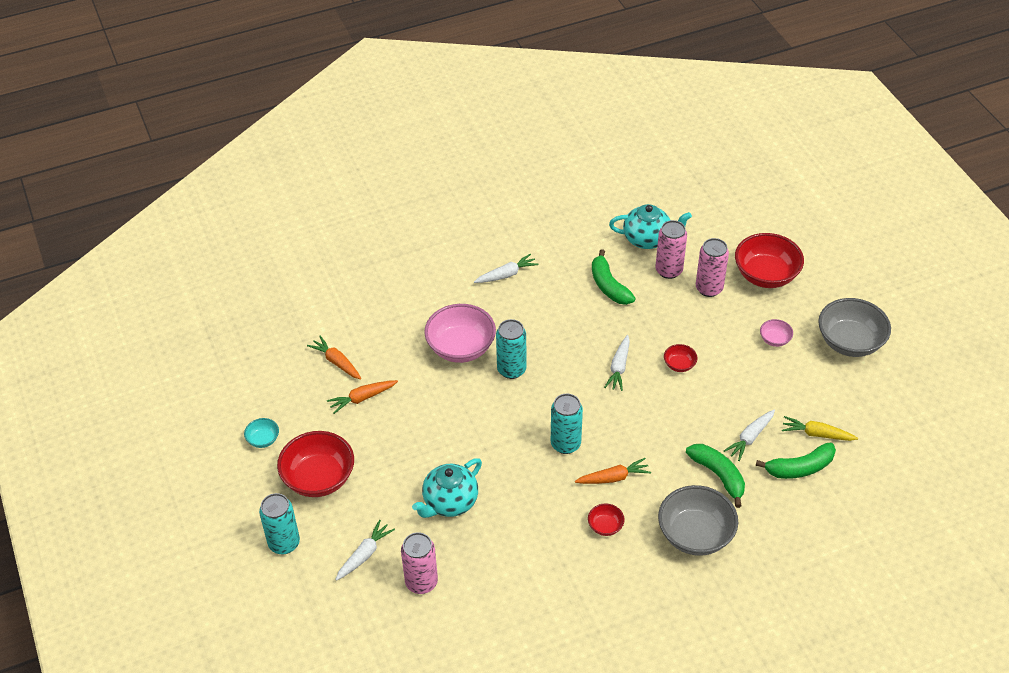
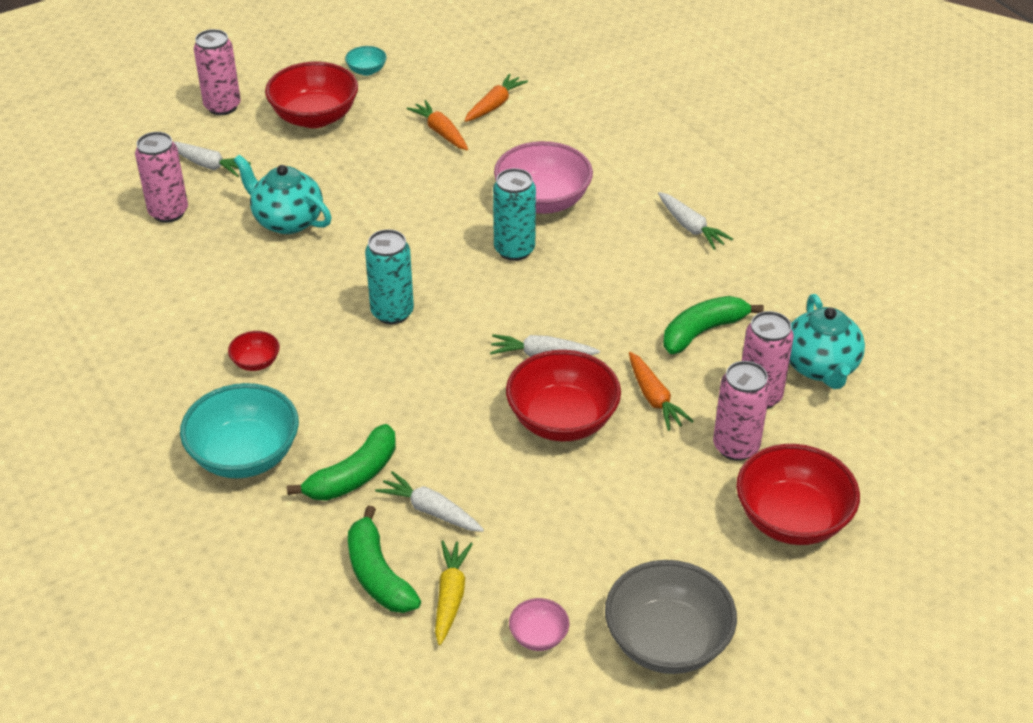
camera: 80 degrees right, 5 degrees down
(284, 543) = (222, 106): turquoise can -> pink can
(613, 478) = (339, 364): orange carrot -> orange carrot (654, 398)
(679, 365) = (562, 420): red bowl -> red bowl, size x2.14
(695, 535) = (245, 455): grey bowl -> turquoise bowl
(774, 340) = (645, 535): pink bowl -> pink bowl (538, 636)

